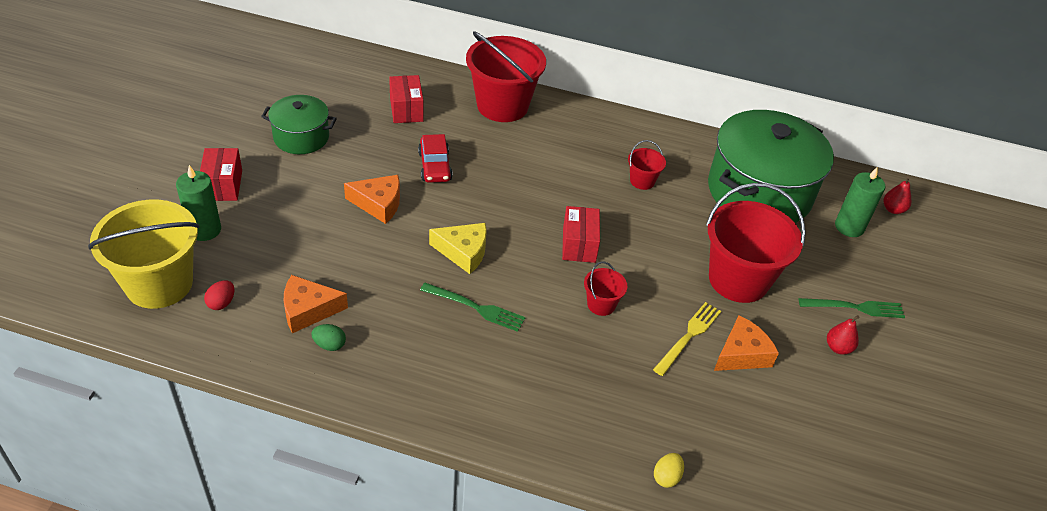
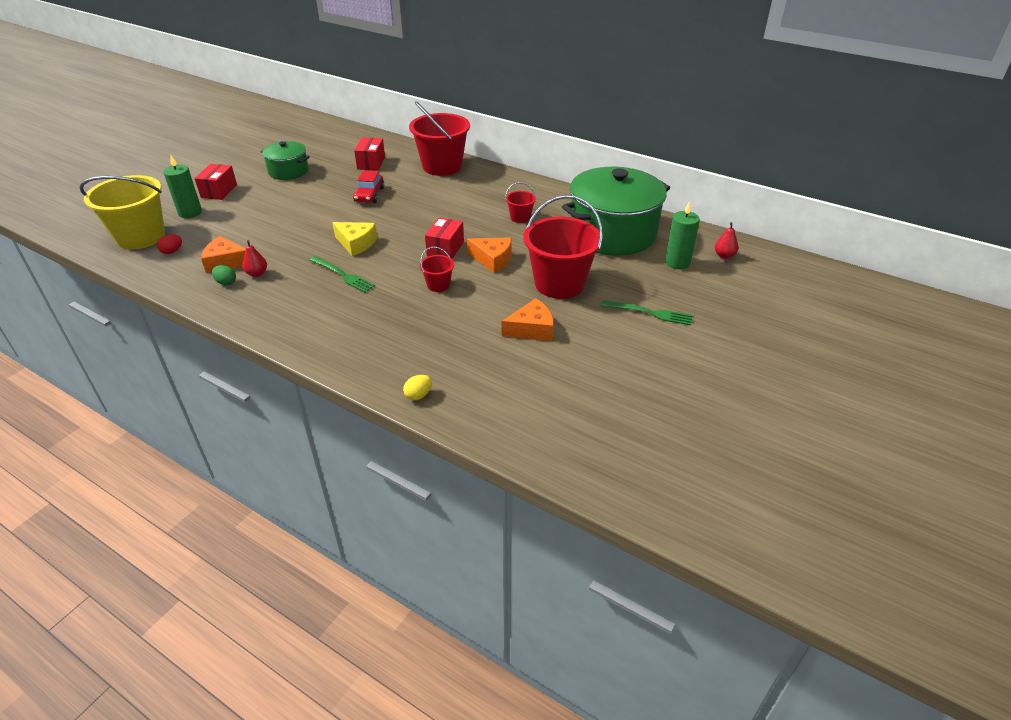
camera: 20 degrees right, 5 degrees down
(378, 204) = (315, 211): orange cheese -> orange cheese (492, 259)
(689, 336) = (495, 312): yellow fork -> none
(838, 348) = (618, 336): red pear -> red pear (257, 274)

